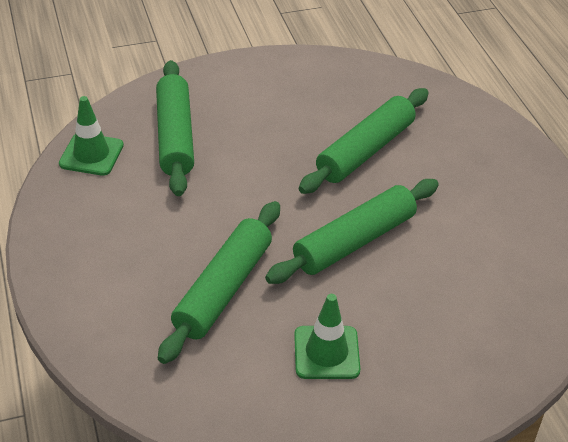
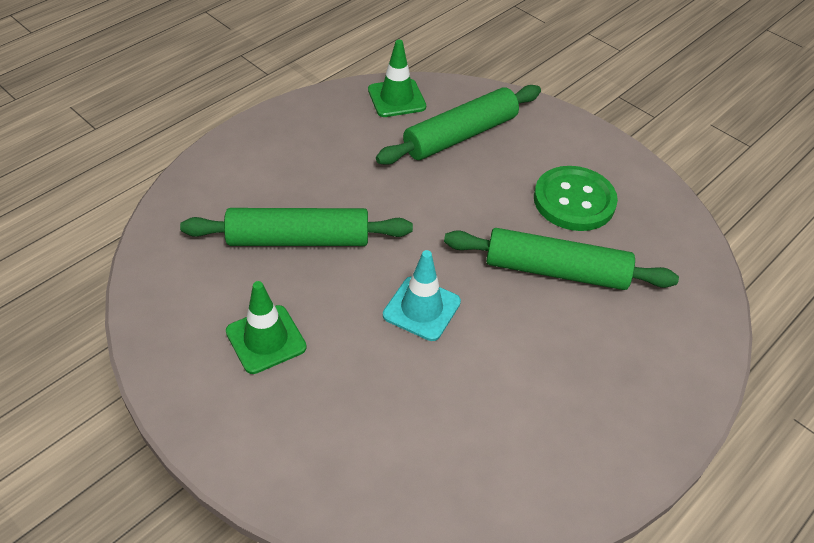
camera: 60 degrees right, 5 degrees up
(301, 108) = (574, 201): none -> green button
(354, 241) = (421, 308): green rolling pin -> turquoise traffic cone

